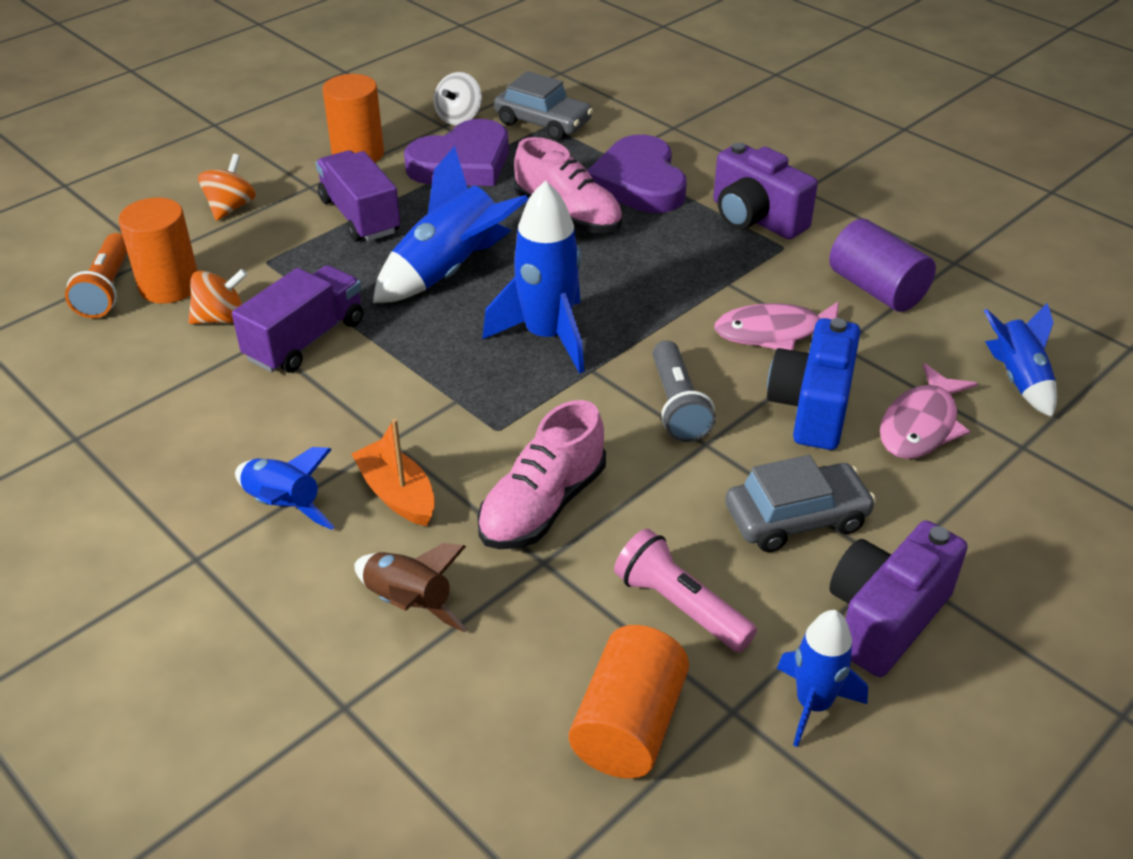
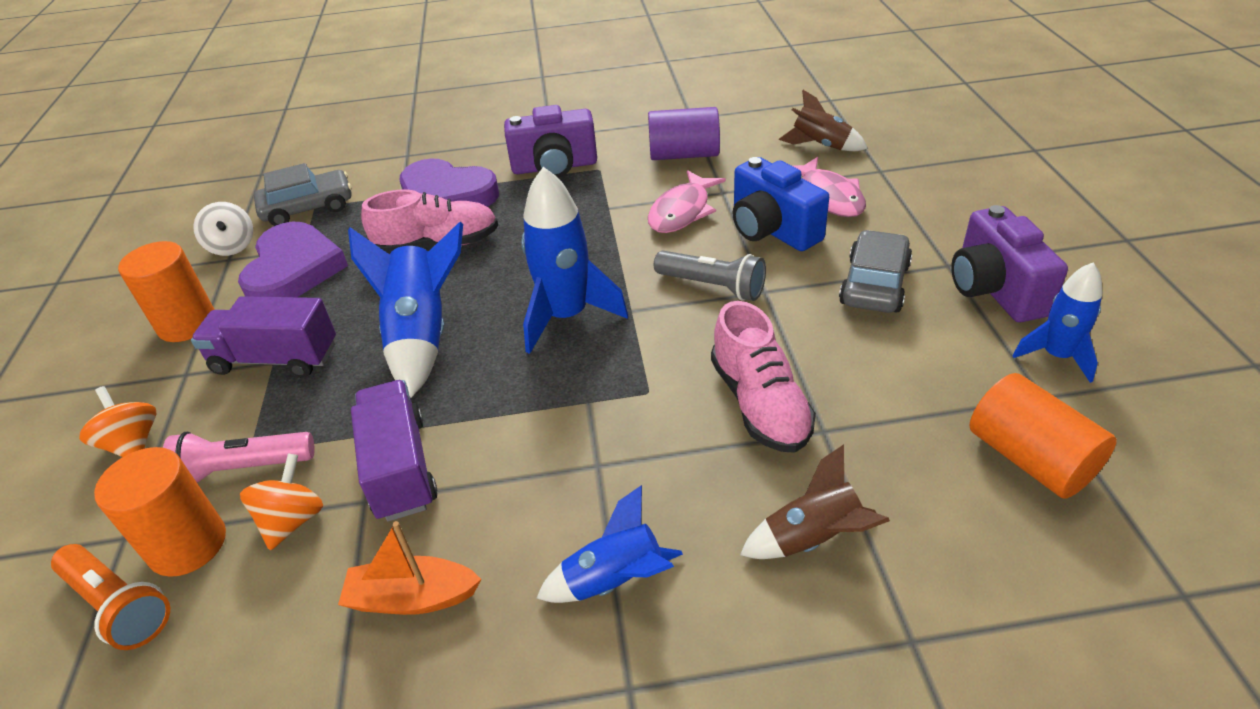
camera: 50 degrees left, 0 degrees up
(397, 494) = (670, 489): orange boat -> orange boat (412, 597)
(680, 606) = (923, 377): pink flashlight -> pink flashlight (243, 469)
(1018, 379) = (821, 145): blue rocket -> brown rocket

